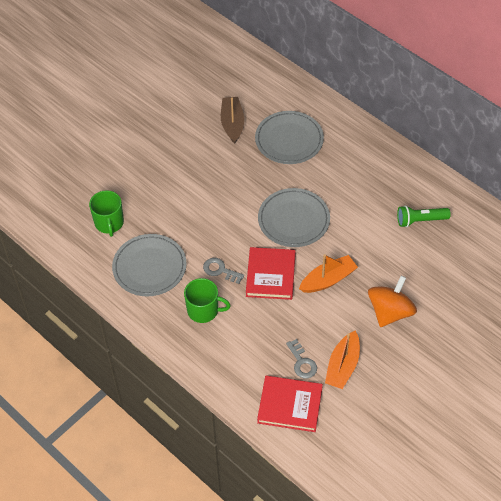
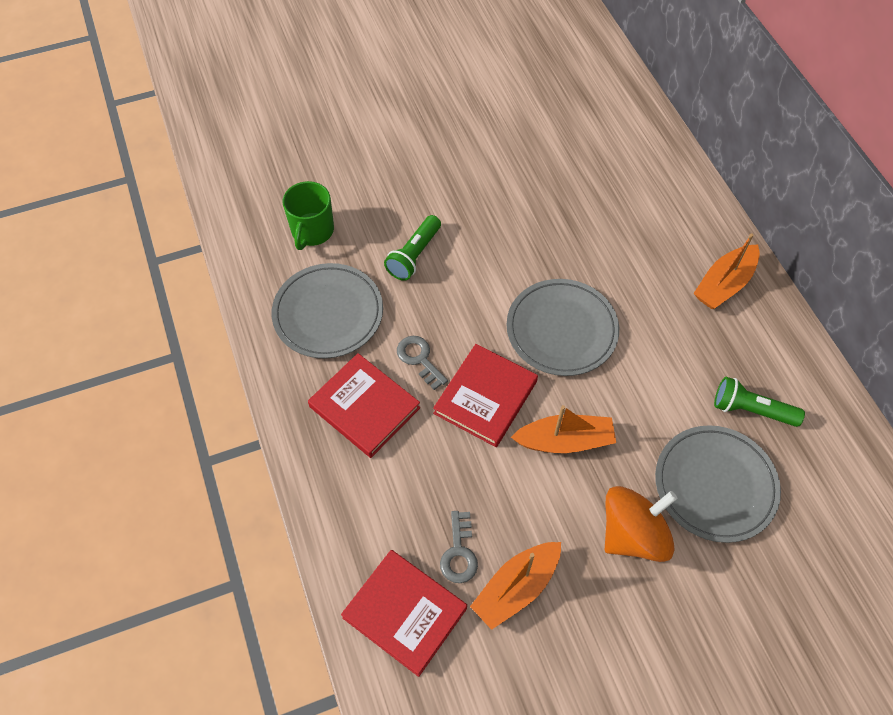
camera: 25 degrees right, 5 degrees up
(182, 212) = (414, 255): none -> green flashlight
(203, 310) = (364, 407): green mug -> red book
(232, 124) = (548, 162): brown boat -> none
(289, 140) = (615, 214): grey plate -> grey plate (715, 485)
(372, 157) = (724, 284): none -> orange boat

